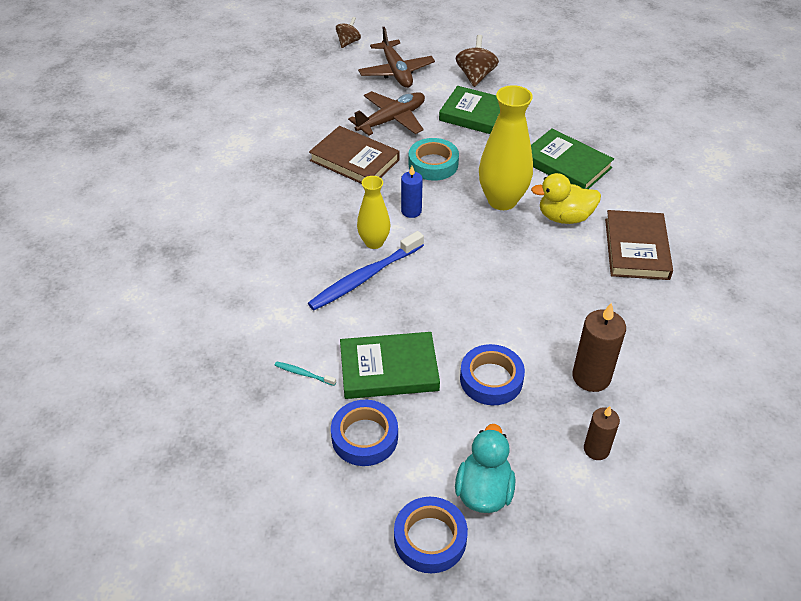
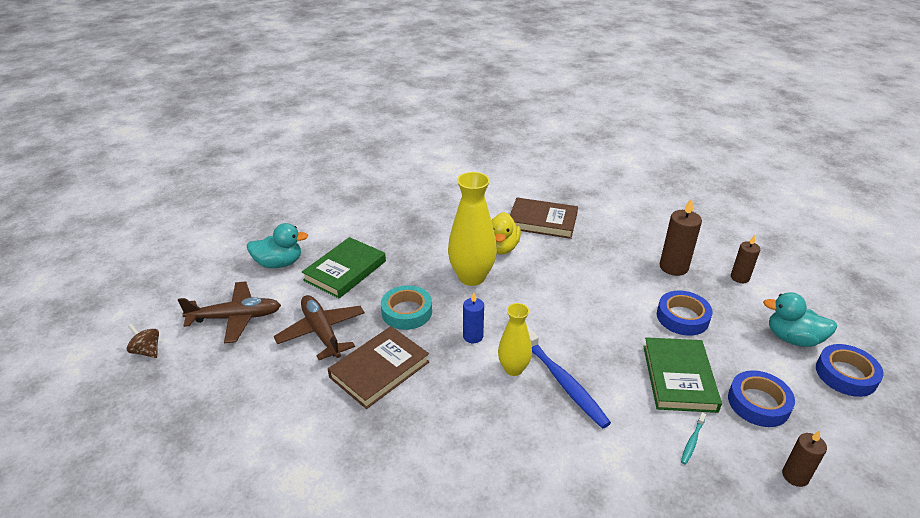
camera: 80 degrees left, 10 degrees down
(270, 454) = (795, 476): none -> brown candle
(475, 76) = (279, 263): brown spinning top -> turquoise duck
(566, 164) = (434, 235): green book -> none

